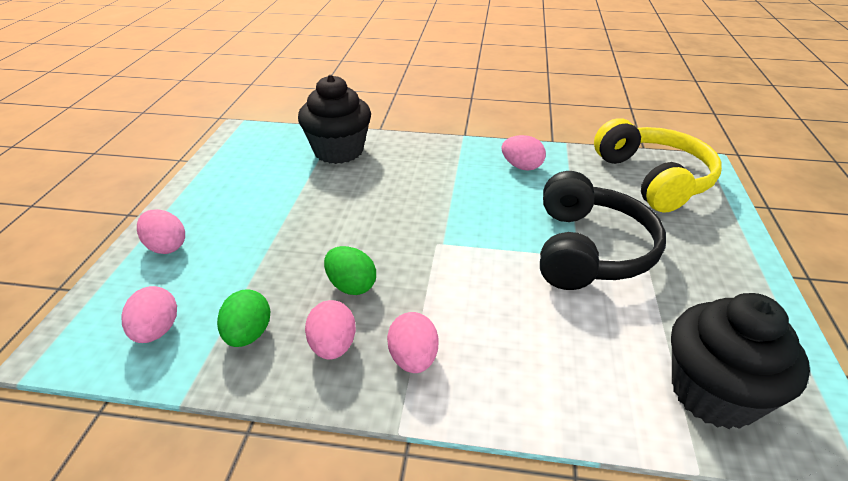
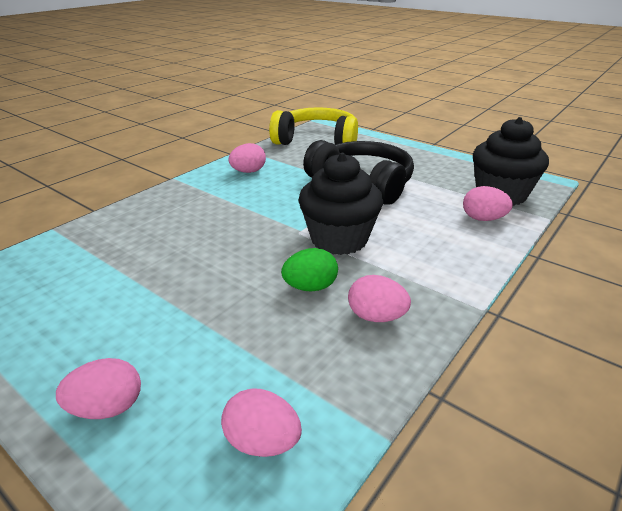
camera: 60 degrees left, 5 degrees down
(248, 334) = (324, 366): green egg -> none
(338, 151) = (99, 239): black cupcake -> black cupcake (339, 239)
(413, 359) = (416, 281): pink egg -> pink egg (483, 219)

